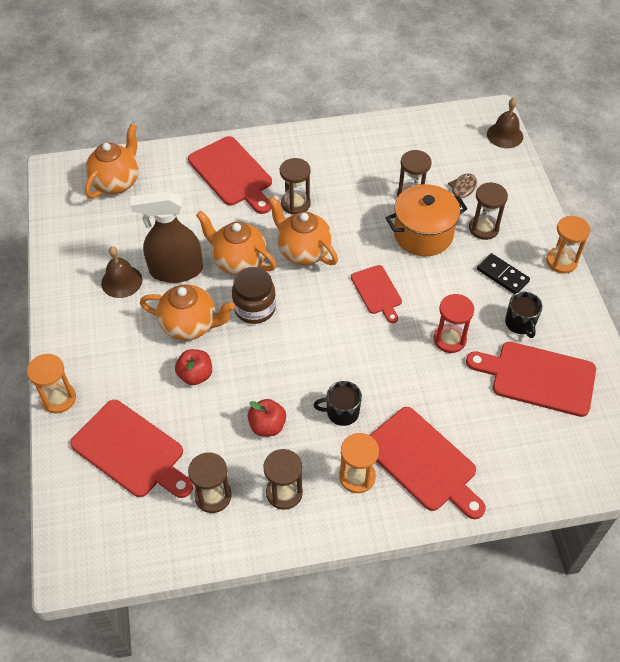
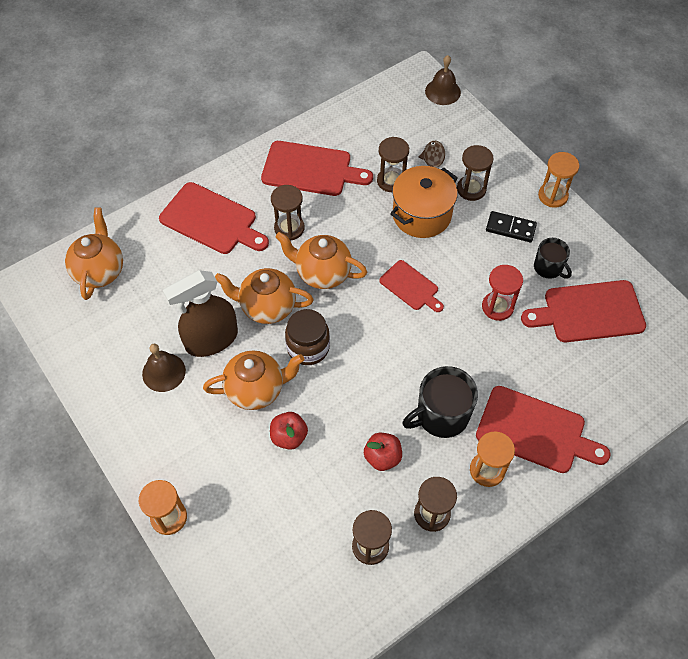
camera: 25 degrees left, 5 degrees up
(131, 451) = (269, 537): red cutting board -> red cutting board (310, 169)
(341, 412) = (441, 415): black mug -> black mug, size x1.64

